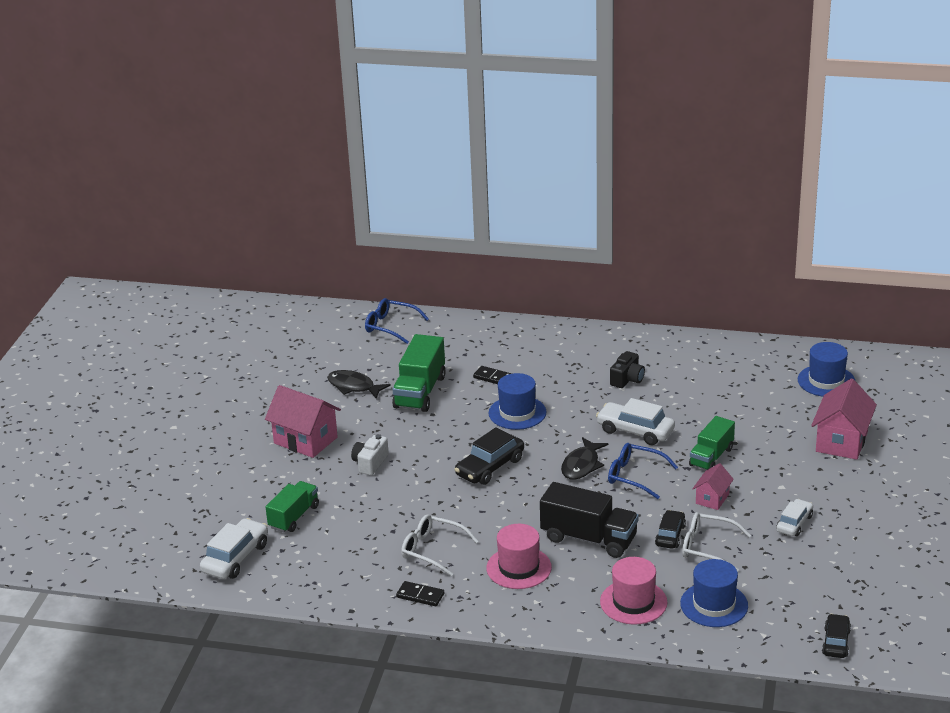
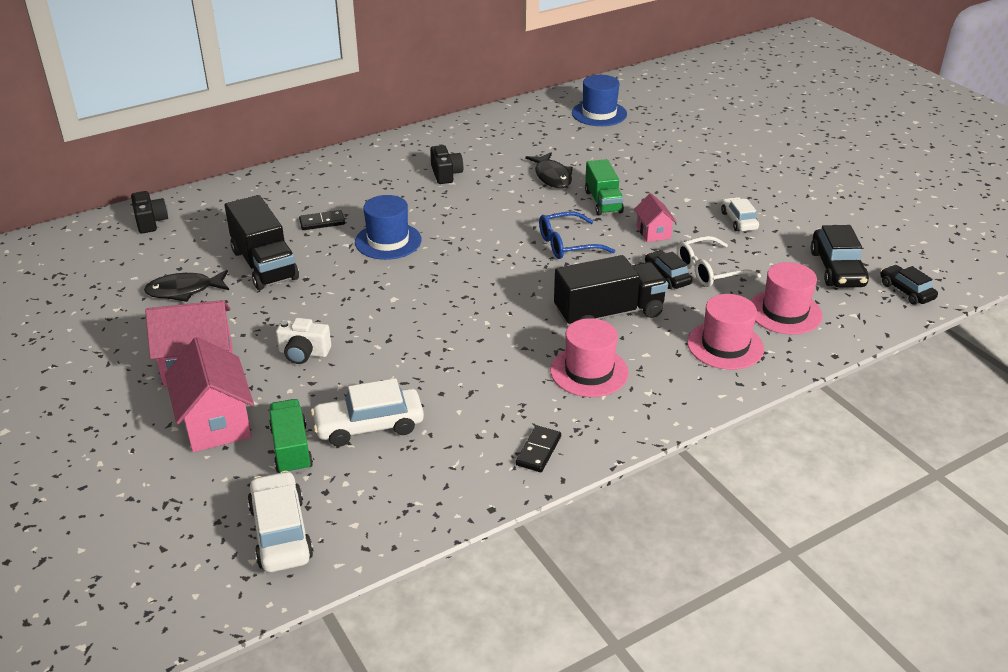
camera: 45 degrees left, 5 degrees up
(370, 463) = (303, 353): white camera -> white camera turned 60 degrees counterclockwise
(390, 326) = (150, 221): blue glasses -> black camera
(420, 392) = (264, 265): green truck -> black truck
(420, 595) = (538, 451): black domino -> black domino turned 45 degrees counterclockwise
(432, 550) = (486, 400): white glasses -> none
(490, 467) = (430, 298): black car -> black car (837, 269)
(582, 465) = (510, 257): black fish -> black fish (552, 176)
(635, 431) = (513, 210): white car -> white car (369, 426)
(714, 605) = (784, 312): blue hat -> pink hat
(841, 441) = (676, 149): pink house -> pink house (216, 423)

